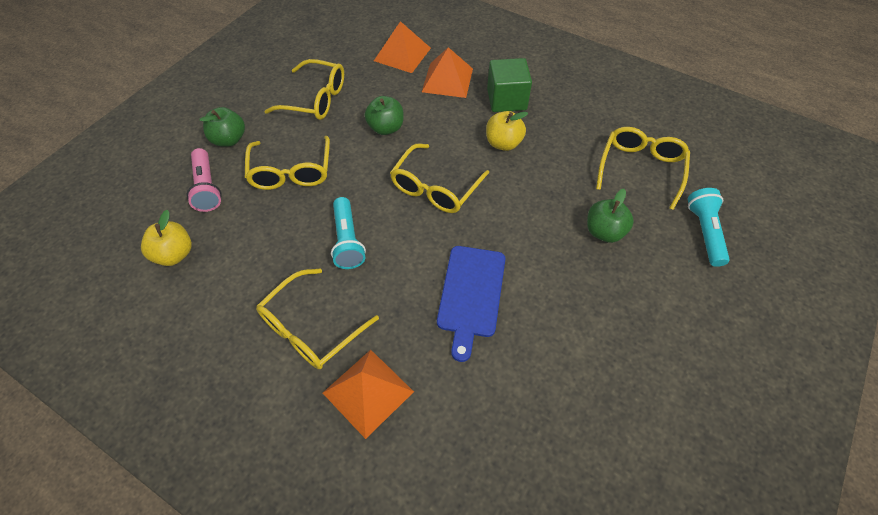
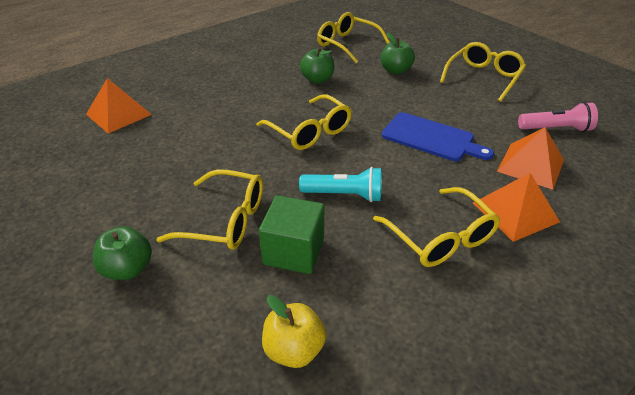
camera: 70 degrees left, 15 degrees down
(207, 188) = (198, 301): pink flashlight -> pink flashlight (555, 129)
(315, 99) = (126, 183): yellow glasses -> yellow glasses (483, 77)
(386, 128) = (213, 144): green apple -> green apple (317, 80)
(447, 80) = (182, 97): orange pyramid -> orange pyramid (530, 165)
(503, 143) = (283, 88): yellow apple -> none
(506, 99) = (234, 76): green cube -> green cube (294, 251)
(704, 232) = (412, 39): turquoise flashlight -> none

